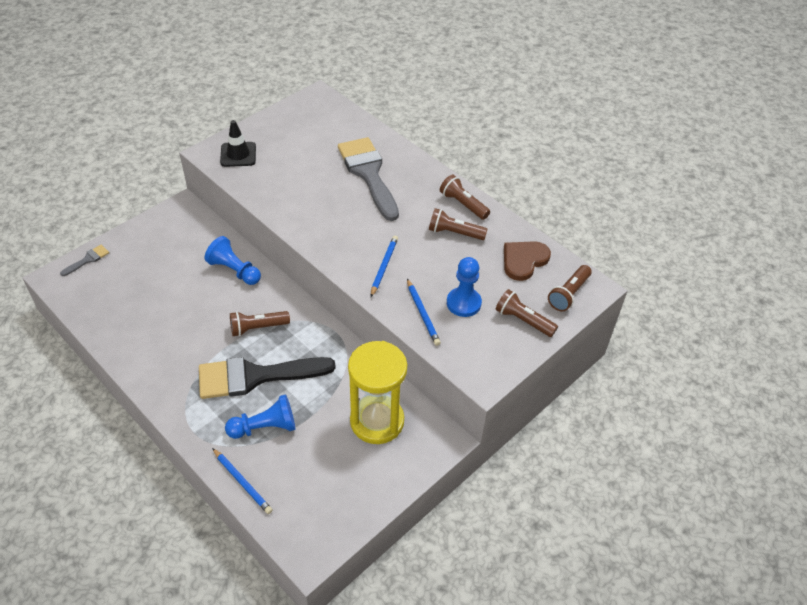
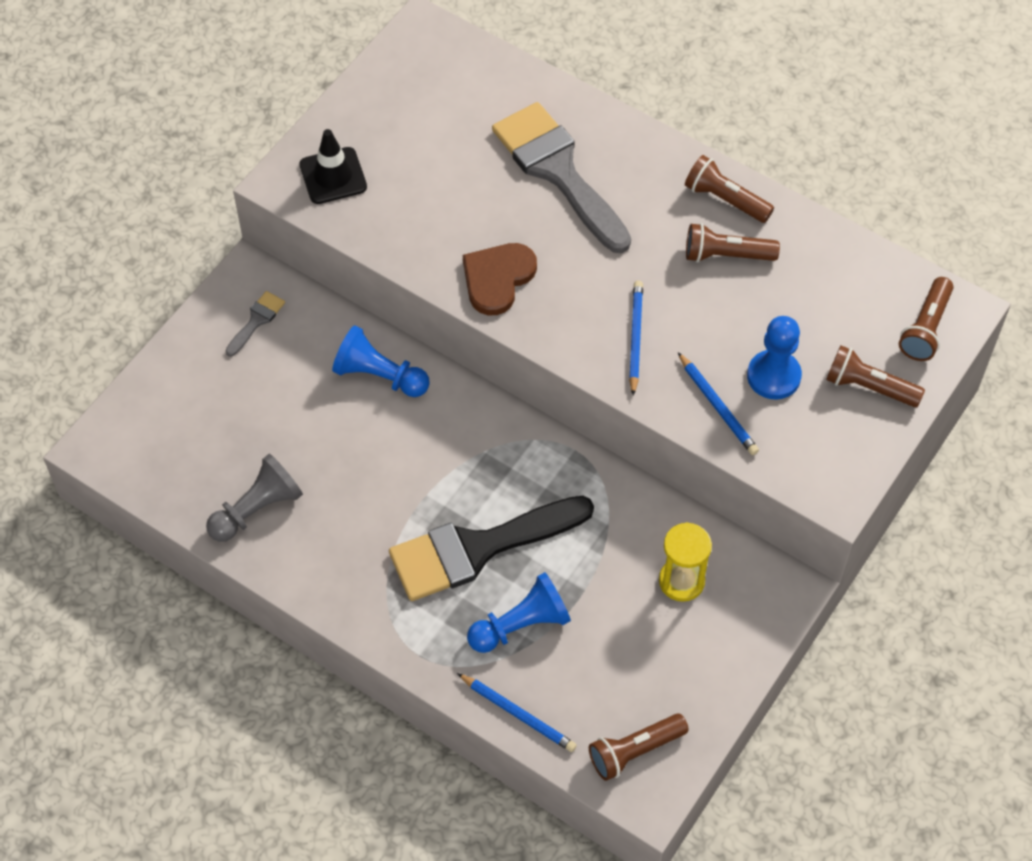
camera: 10 degrees left, 10 degrees up
(87, 260) = (135, 405): grey brush -> grey brush (256, 321)
(131, 328) = (257, 509): none -> grey pawn
(257, 328) = (452, 468): brown flashlight -> brown flashlight (634, 751)
(377, 421) = (681, 581): yellow hourglass -> yellow hourglass, size x0.56
(524, 260) = (845, 283): brown heart -> brown heart (497, 278)

